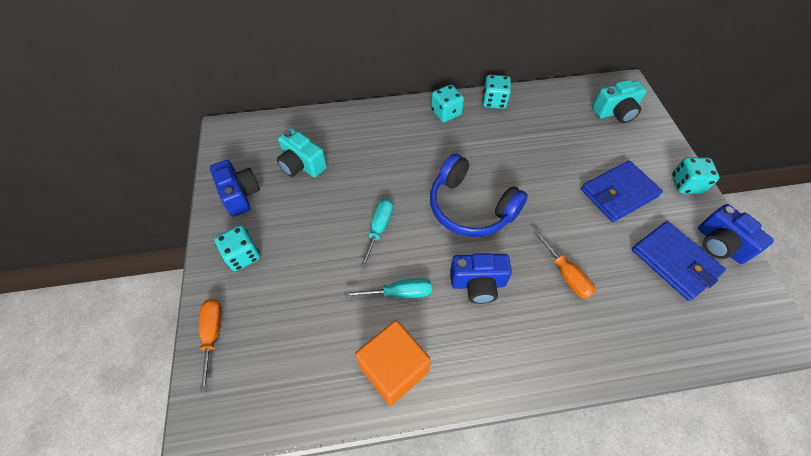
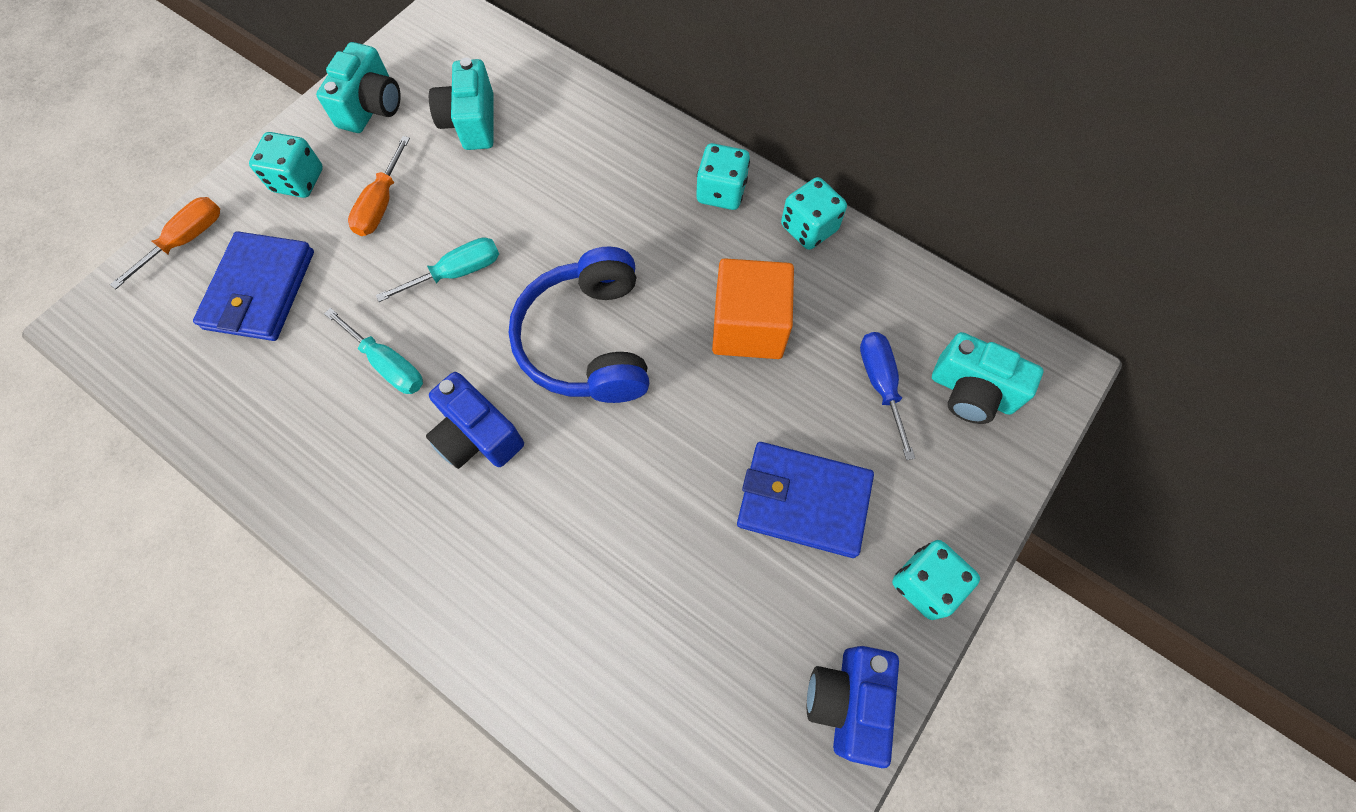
camera: 45 degrees right, 10 degrees up
(240, 195) = (371, 107): blue camera -> turquoise camera
(393, 369) = (287, 436): orange cube -> orange cube (748, 327)
(566, 274) = (588, 526): orange screwdriver -> orange screwdriver (381, 204)
(587, 134) = (880, 385): none -> blue screwdriver
(674, 262) = (746, 653): blue wallet -> blue wallet (260, 290)

